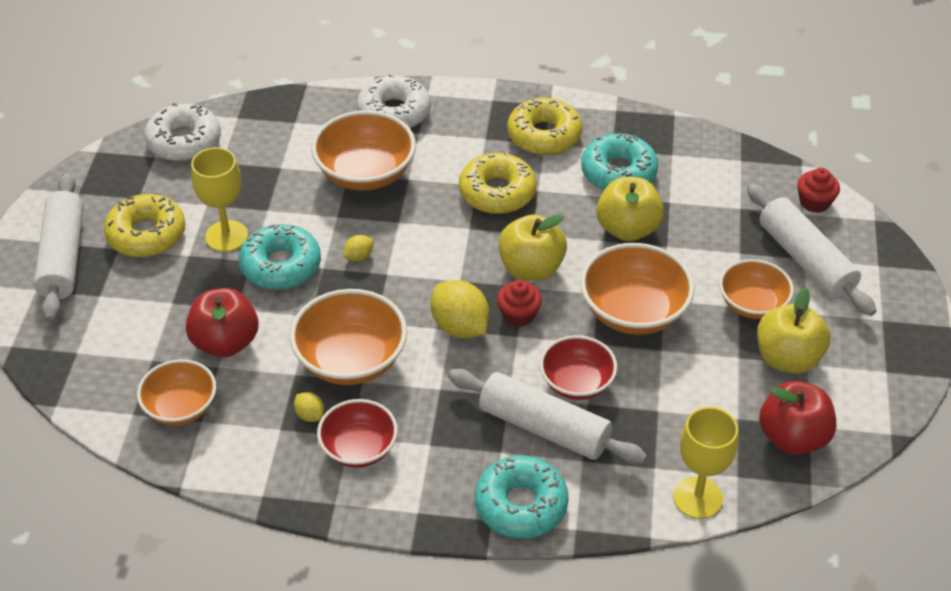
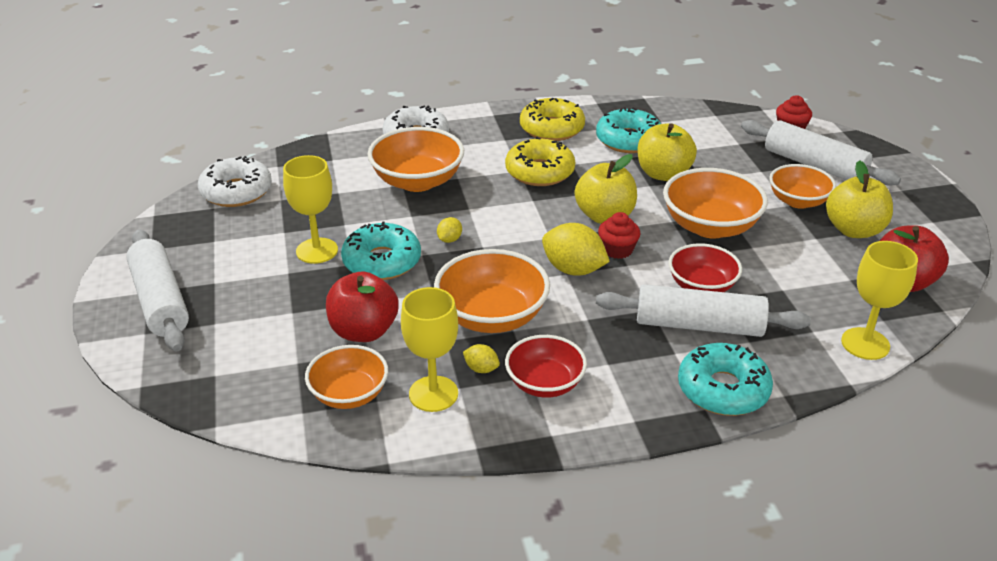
camera: 20 degrees left, 10 degrees down
(146, 235) = (237, 266): yellow donut -> none
(253, 429) = (433, 394): none -> yellow goblet

